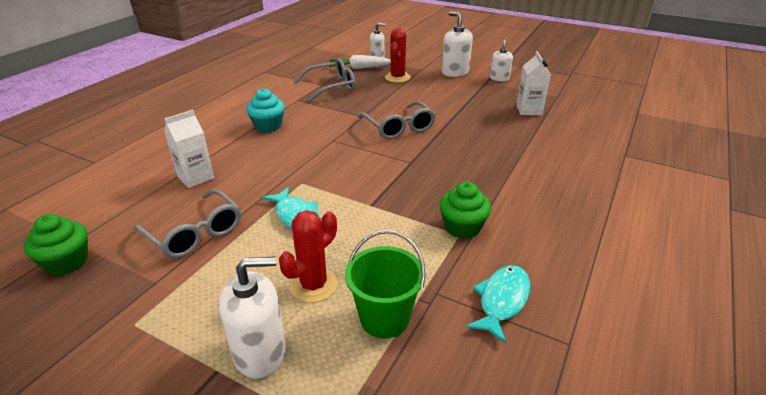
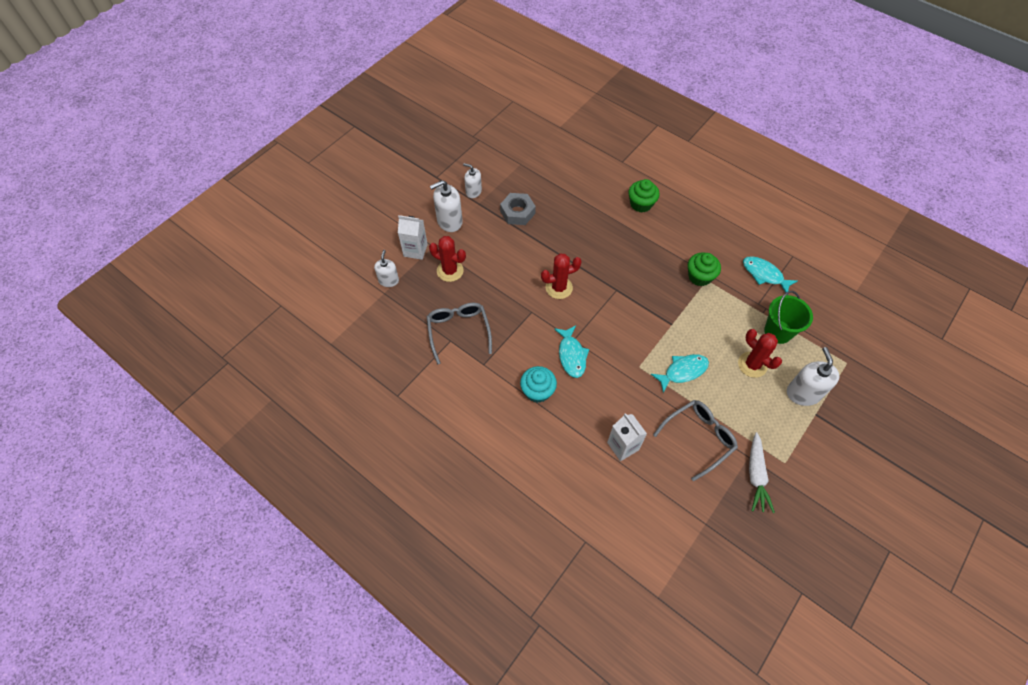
camera: 80 degrees left, 25 degrees up
(67, 262) = (728, 521): green cupcake -> green cupcake (641, 204)
(312, 140) = (571, 355): none -> turquoise fish
(359, 68) = (415, 301): white carrot -> white carrot (756, 476)
(399, 128) = (559, 288): grey glasses -> red cactus
(488, 100) = (517, 212): none -> grey nut
(529, 110) = (543, 191): white carton -> white carton (415, 250)

